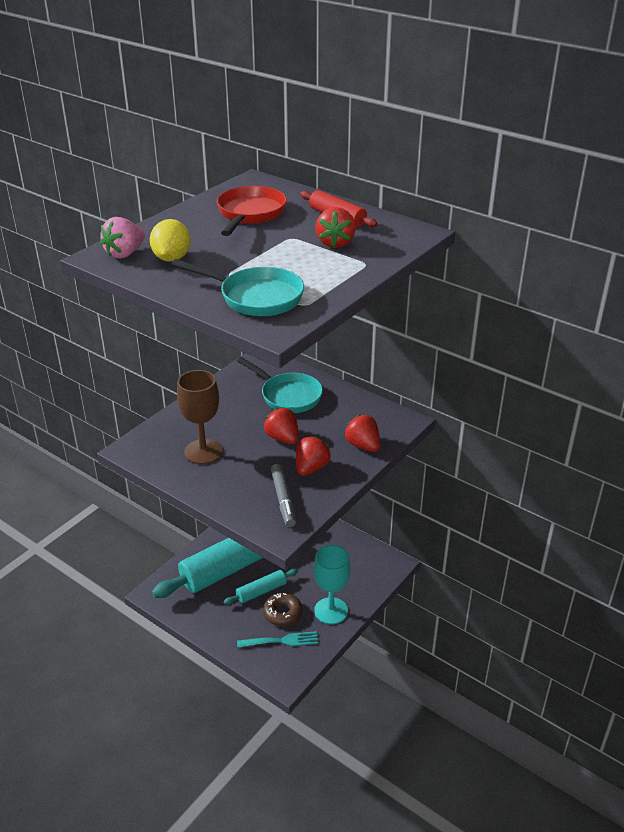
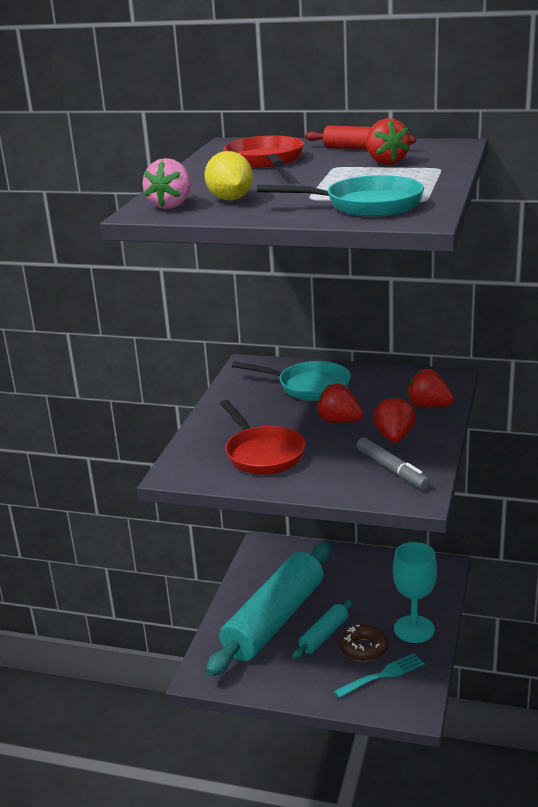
camera: 20 degrees left, 10 degrees down
(203, 452) = (262, 454): brown goblet -> red pan

